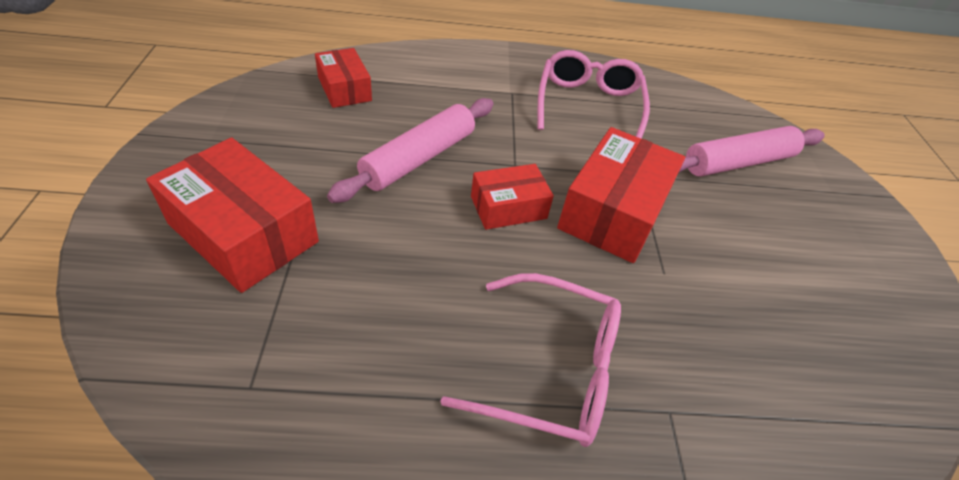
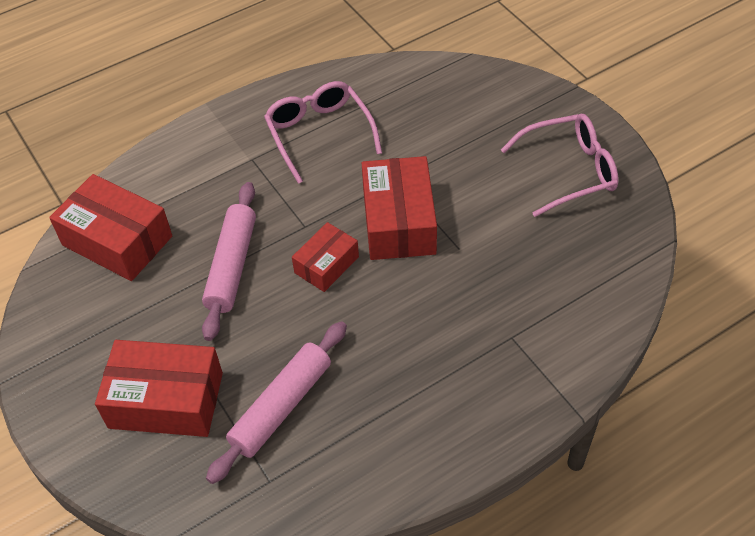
camera: 25 degrees left, 5 degrees up
(344, 89) = (117, 241): red box -> red box, size x1.70
(551, 369) = (431, 356): pink glasses -> pink glasses (569, 171)
(738, 162) = (459, 122): pink rolling pin -> pink rolling pin (281, 407)

